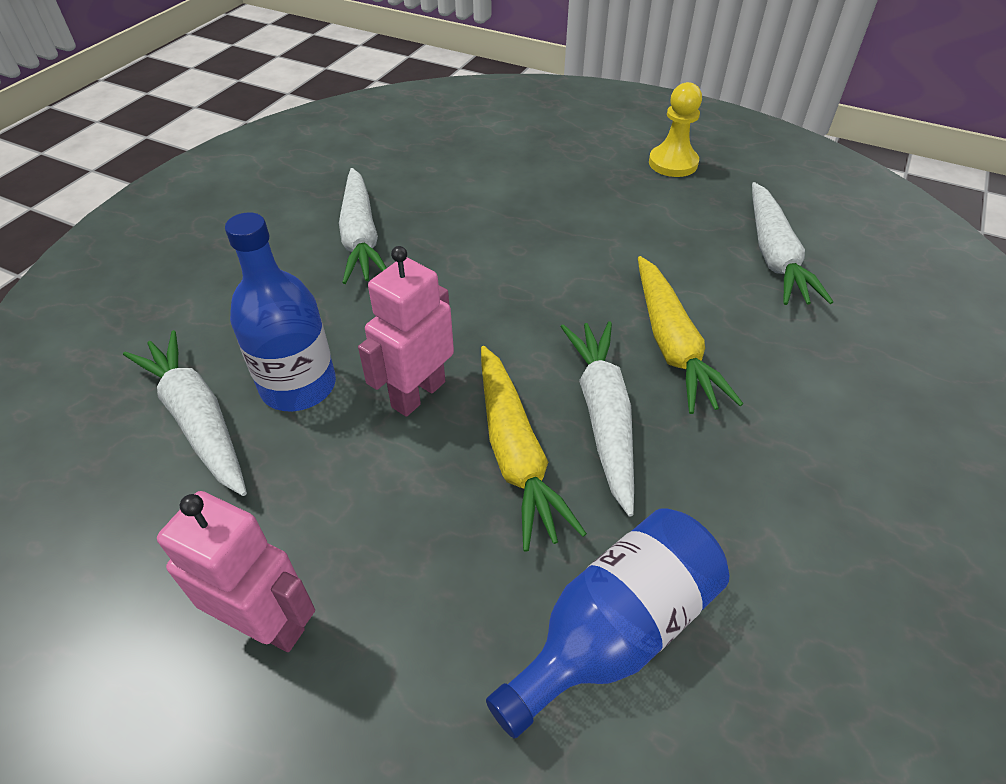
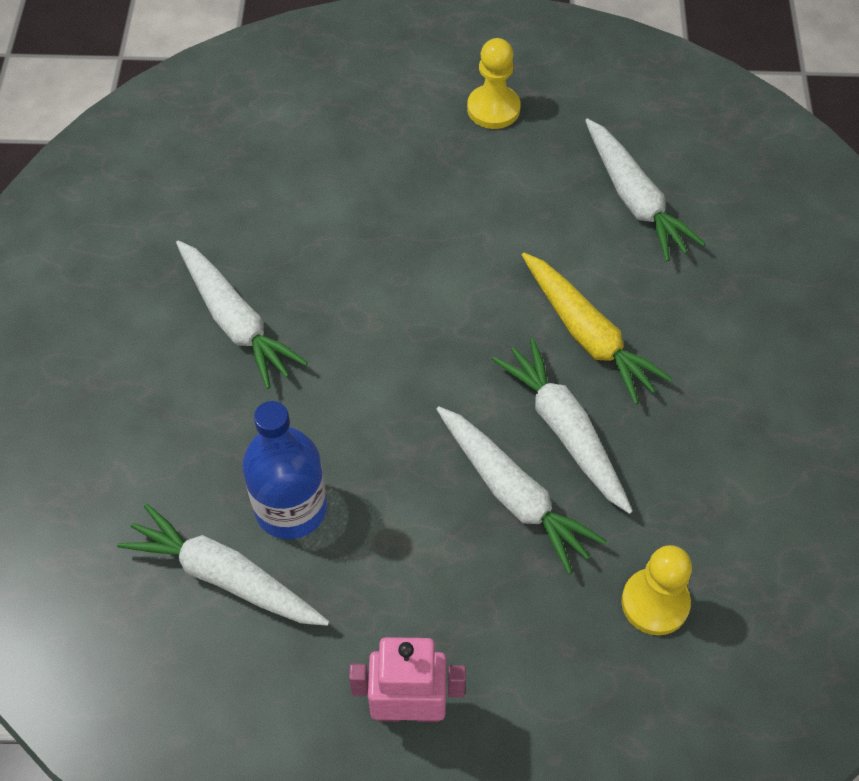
camera: 25 degrees left, 10 degrees up
(418, 394) = (401, 473): pink robot -> none
(515, 454) = (513, 494): yellow carrot -> white carrot
(614, 630) = (655, 603): blue bottle -> yellow pawn

